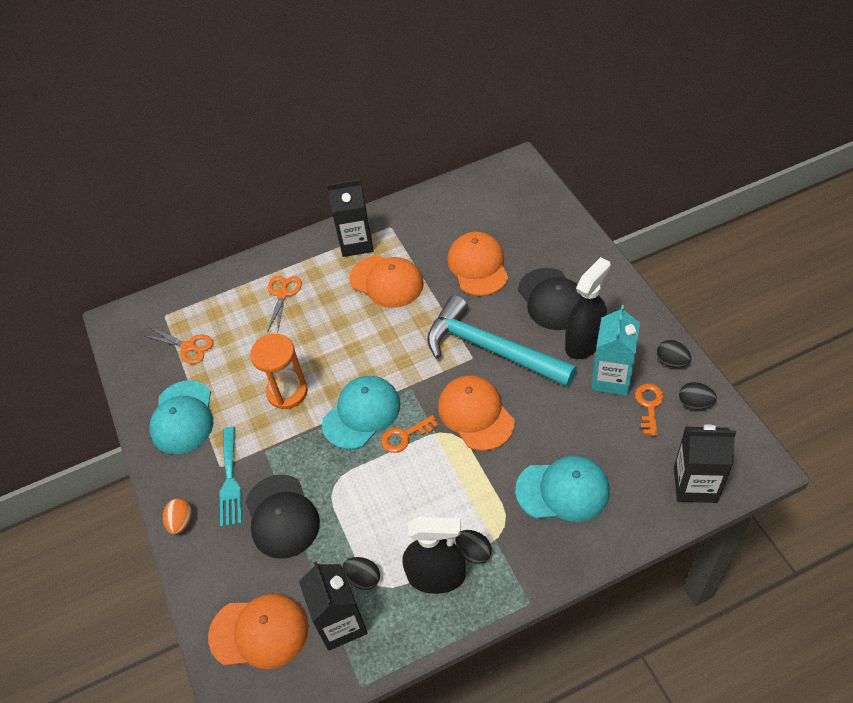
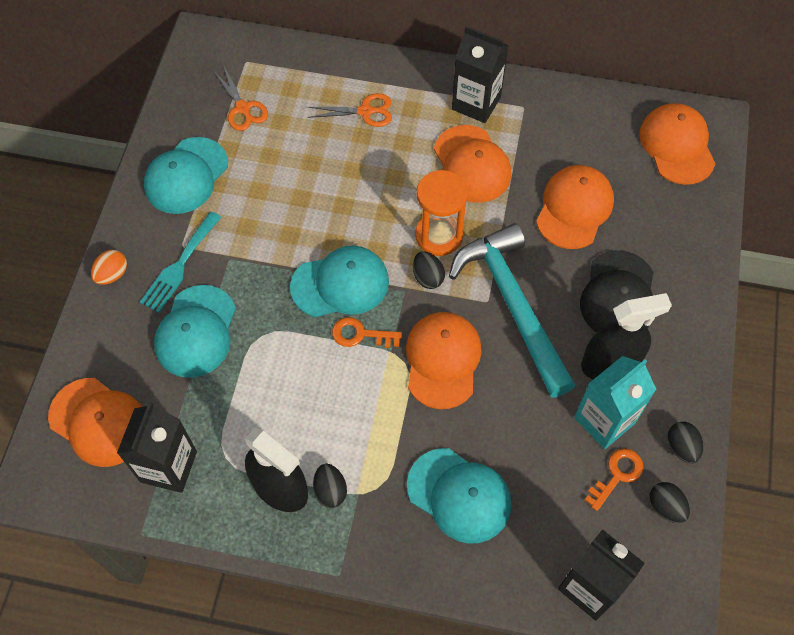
camera: 30 degrees right, 10 degrees up
(282, 516) = (196, 331): black cap -> turquoise cap
(283, 294) = (365, 111): orange scissors -> orange scissors turned 45 degrees clockwise
(287, 392) = (292, 214): orange hourglass -> orange hourglass (439, 236)
(363, 578) = (218, 441): black egg -> black egg (427, 277)
(509, 191) = (677, 146): none -> orange cap

